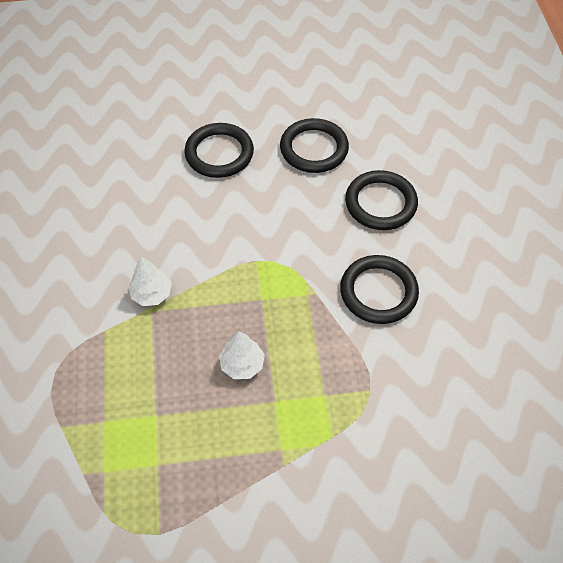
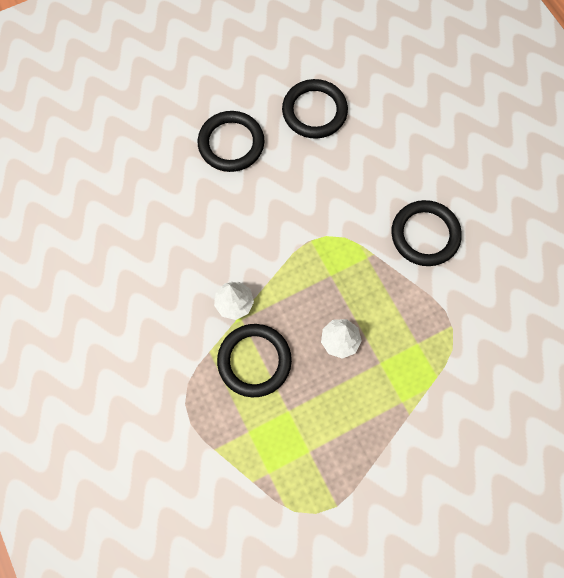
camera: 20 degrees left, 15 degrees up
(380, 203) = (394, 148): black ring -> black ring (254, 361)

